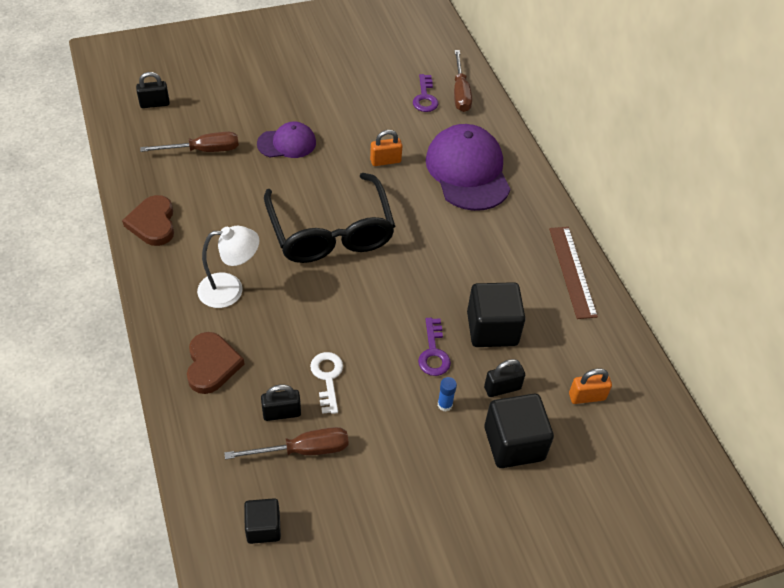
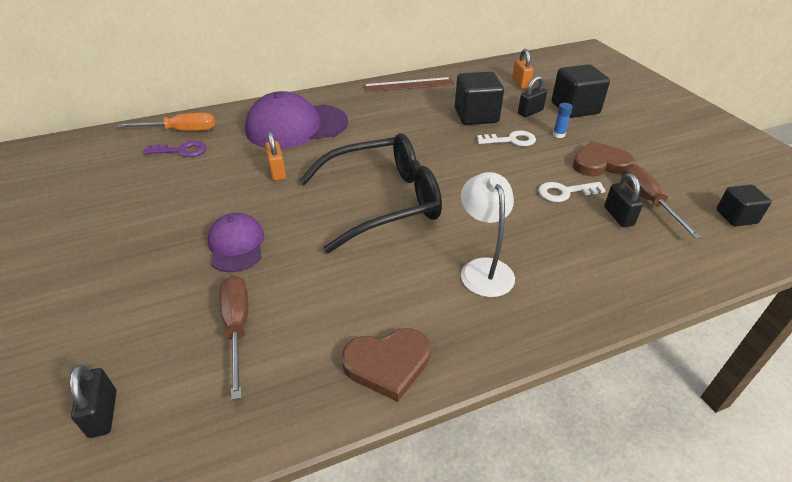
camera: 90 degrees left, 10 degrees down
(212, 365) = (591, 271): brown heart -> brown heart (600, 163)
(433, 352) = (511, 140): purple key -> white key
(460, 93) = (181, 131): brown screwdriver -> orange screwdriver
(502, 388) = (530, 112): black padlock -> black padlock turned 75 degrees clockwise

